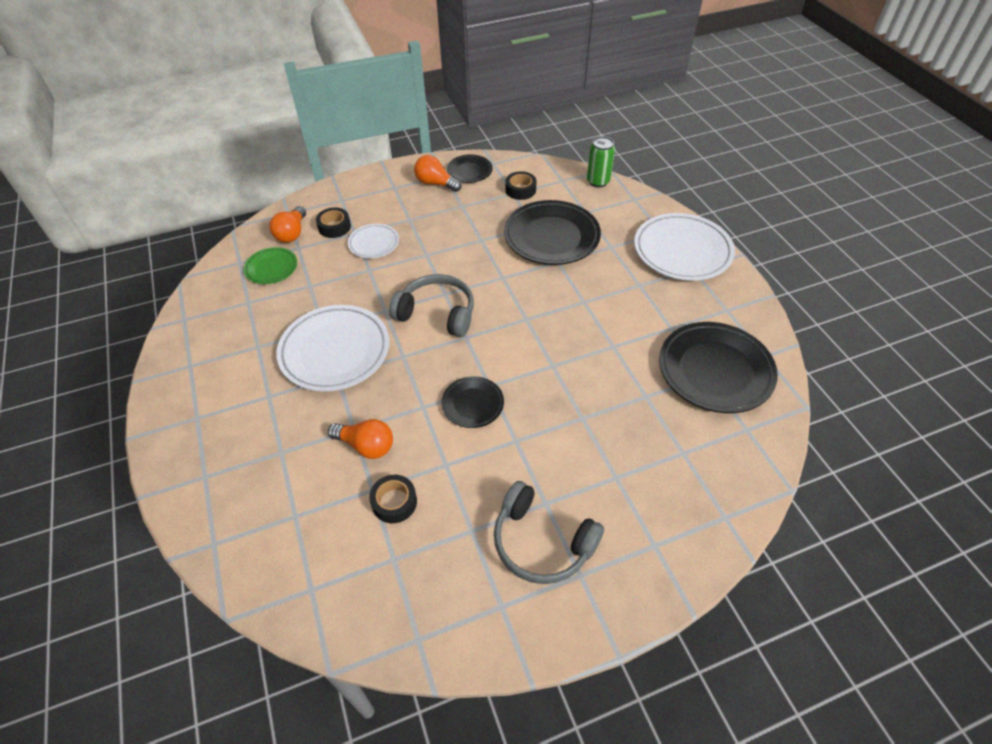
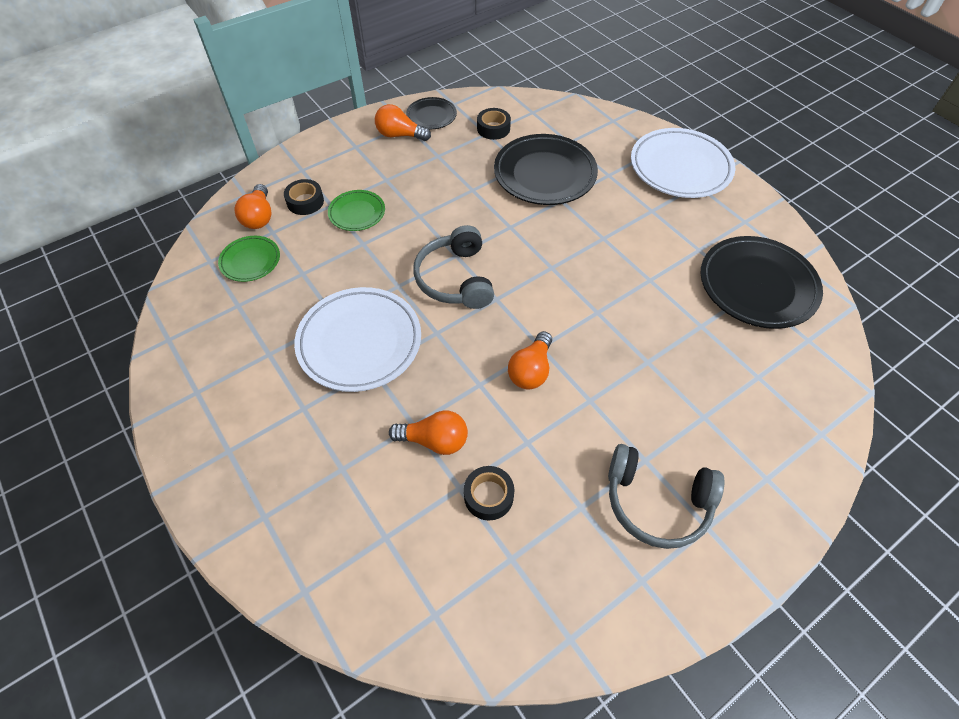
camera: 15 degrees left, 5 degrees up
(374, 243) = (357, 213): white plate -> green plate
(437, 313) = (455, 279): grey headphones -> grey headphones turned 105 degrees counterclockwise
(472, 404) = (531, 370): black plate -> orange light bulb
(598, 181) = (570, 107): green can -> none

